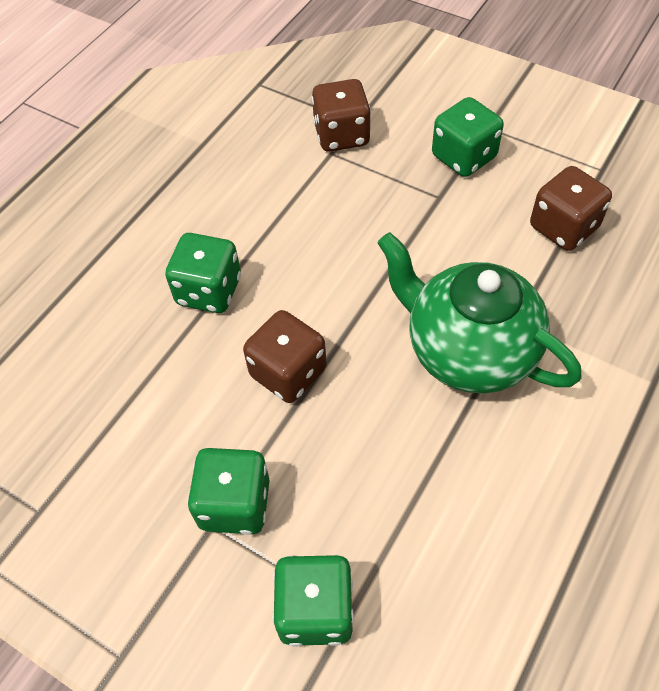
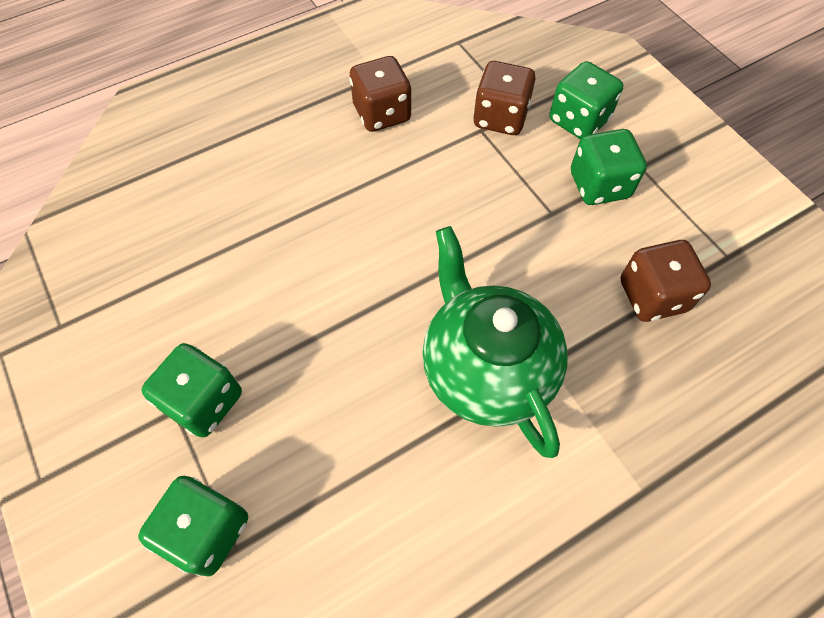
camera: 25 degrees right, 5 degrees up
(209, 291) = (301, 206): green dice -> green dice (578, 120)
(288, 373) = (319, 309): brown dice -> brown dice (382, 113)

